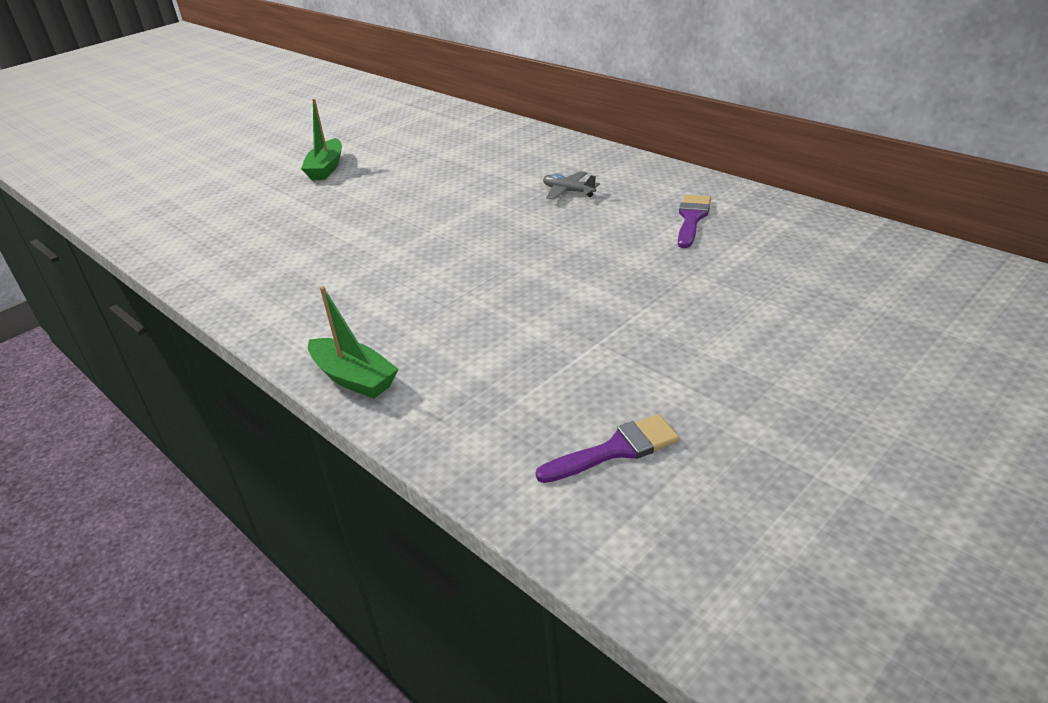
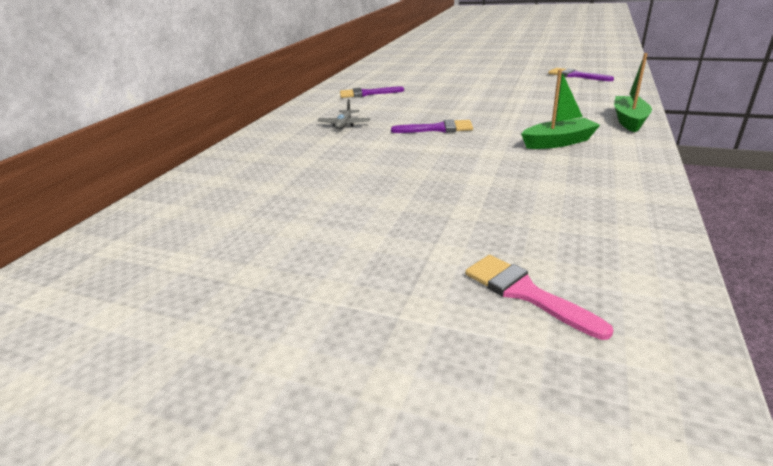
camera: 115 degrees left, 5 degrees down
(217, 212) = (525, 293): none -> pink brush
(326, 168) = (335, 256): green boat -> green boat (558, 142)
(491, 240) = (438, 129): none -> purple brush

